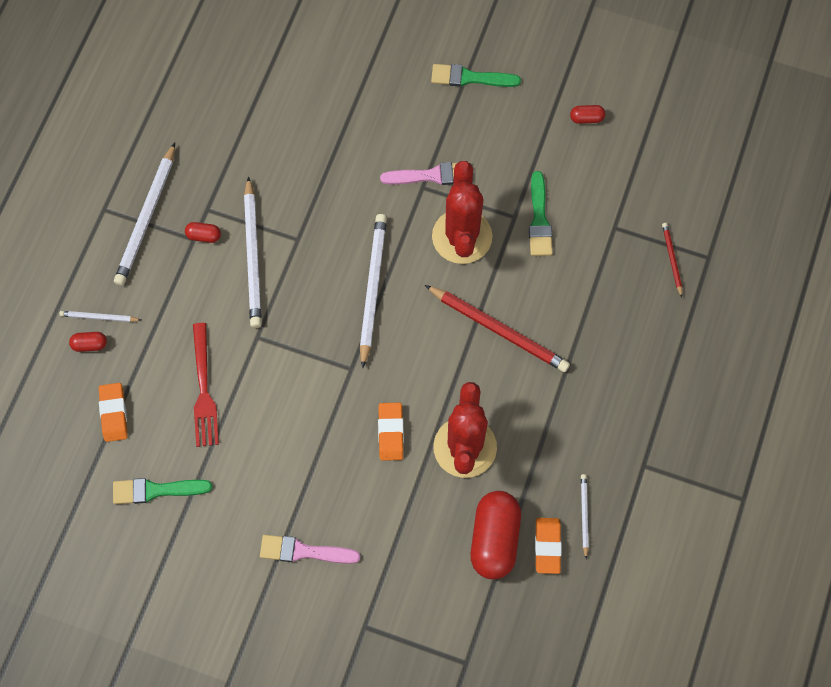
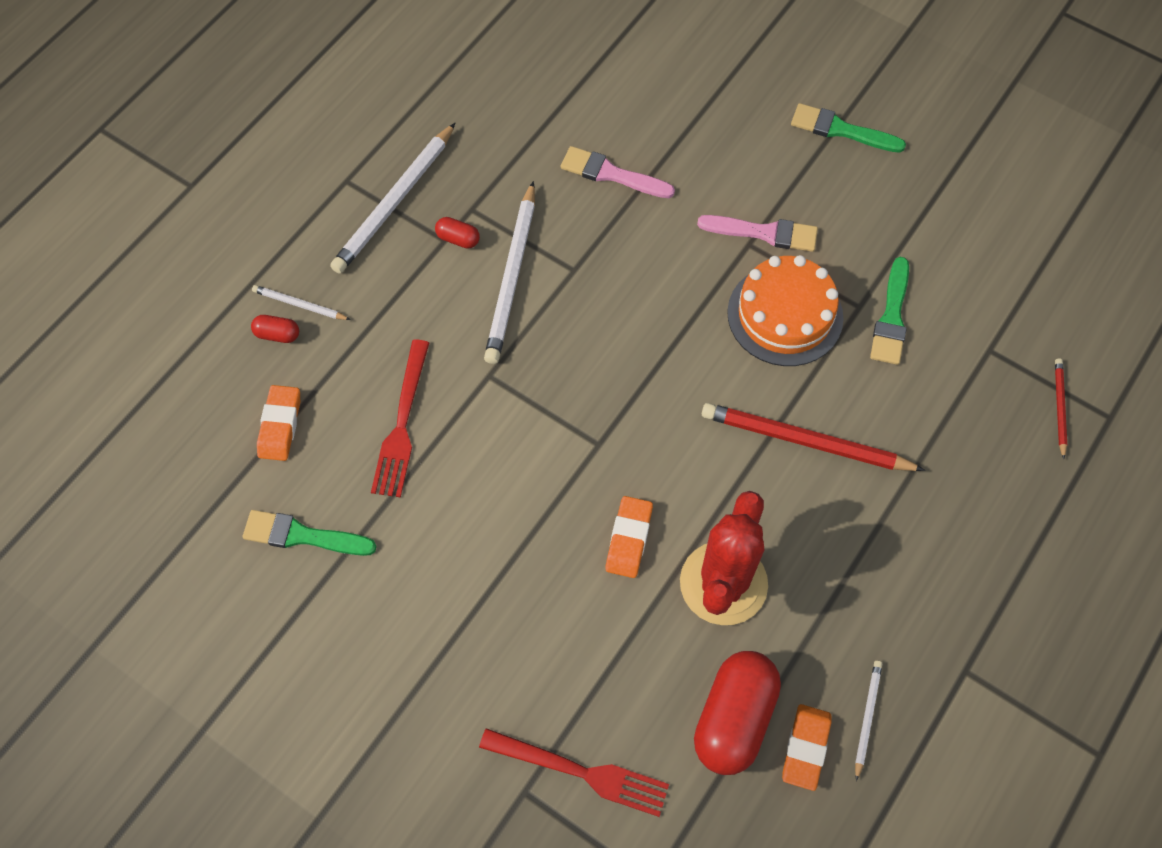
camera: 15 degrees right, 5 degrees down
(304, 551) = (470, 666): pink brush -> pink brush (611, 174)
(372, 289) = (652, 351): white pencil -> none
(399, 603) = (581, 772): none -> red fork
(462, 236) = (785, 315): red cactus -> orange cake
(499, 329) = (806, 442): red pencil -> red pencil turned 150 degrees clockwise
(586, 118) = (980, 209): red capsule -> none

